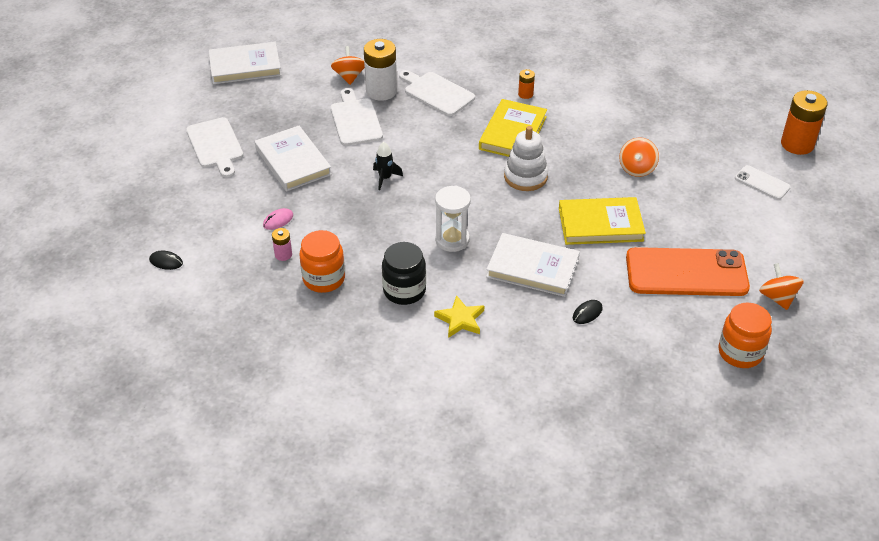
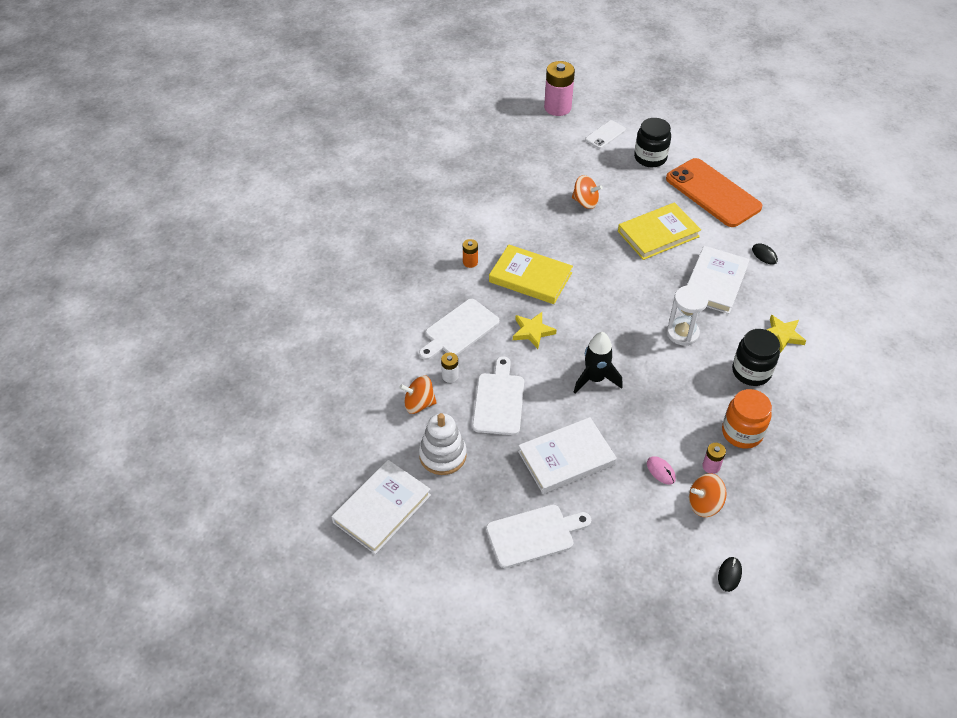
camera: 85 degrees left, 5 degrees up
(245, 66) = (382, 508): white book -> white book turned 45 degrees clockwise
(355, 120) = (499, 401): white cutting board -> white cutting board turned 105 degrees clockwise
(381, 91) = (450, 376): white battery -> white battery, size x0.48
(385, 178) = (595, 379): black rocket -> black rocket, size x1.51
(440, 137) = (532, 331): none -> yellow star
(525, 177) = (595, 275): white stacking toy -> white stacking toy (442, 455)
(600, 224) = (658, 234): yellow book -> yellow book turned 60 degrees clockwise
(686, 273) = (713, 193): orange phone -> orange phone turned 45 degrees counterclockwise
(733, 220) = (650, 158): none -> black jar
(740, 352) = (793, 179): orange jar -> none
(777, 297) = (735, 151): orange spinning top -> orange spinning top (704, 504)
(797, 144) = (557, 108): orange battery -> pink battery

